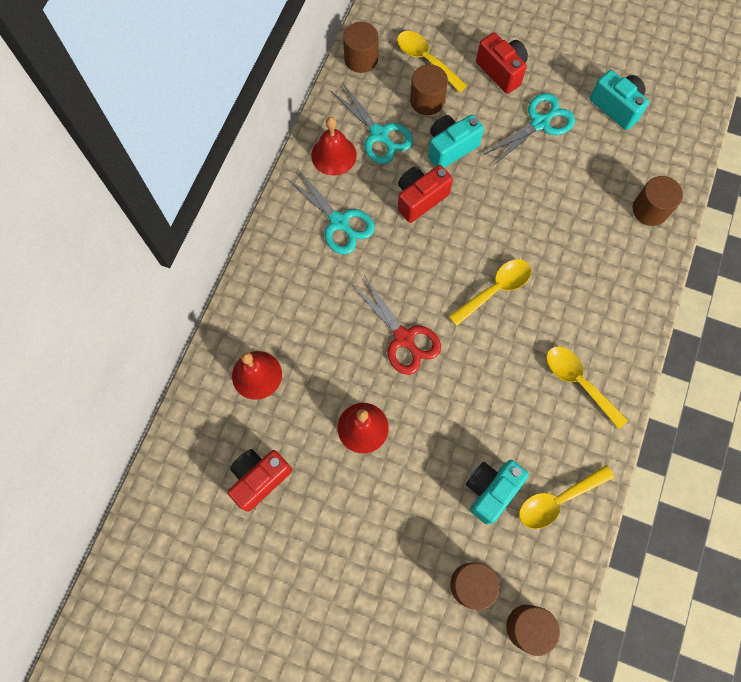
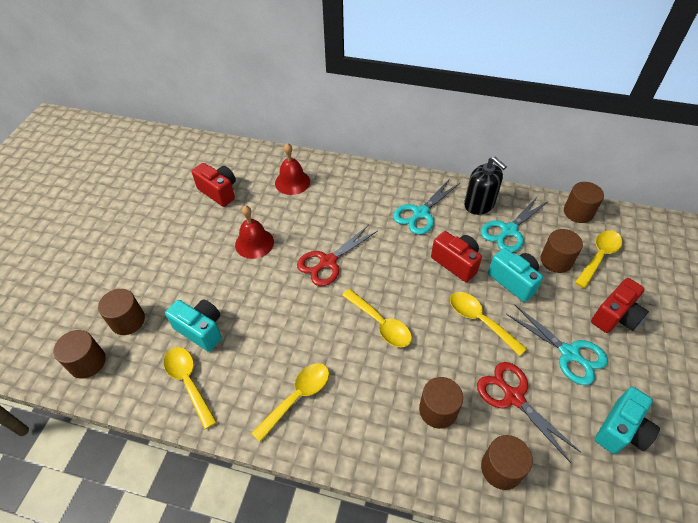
camera: 85 degrees right, 20 degrees down
(334, 155) = (479, 204): red bell -> black soap dispenser
(498, 192) = (480, 320): none -> yellow spoon
(583, 183) = (513, 397): none -> red scissors
(595, 251) = (438, 410): none -> brown cylinder

